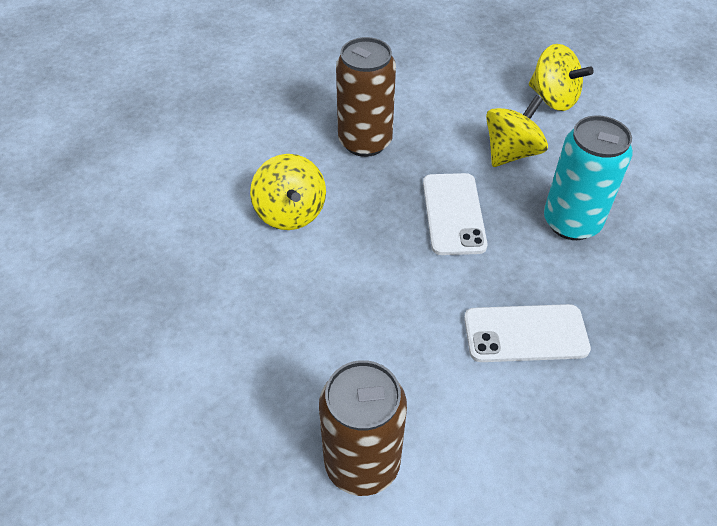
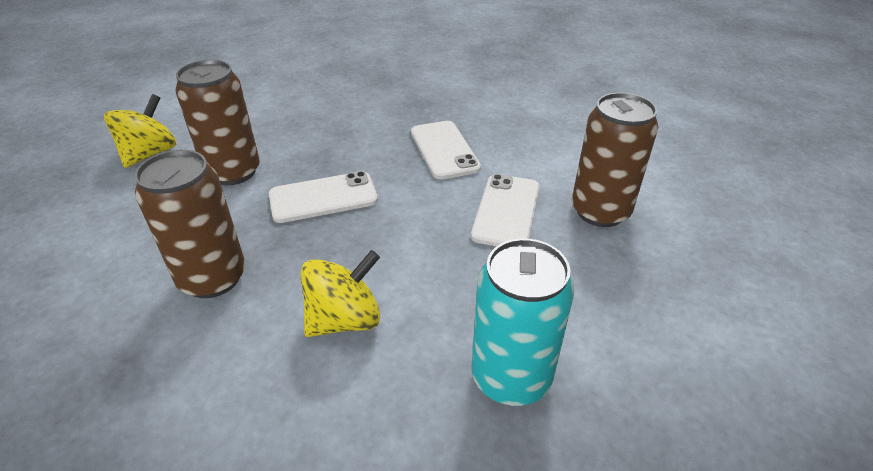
camera: 105 degrees left, 10 degrees down
(390, 363) = (506, 211): none -> white phone
(511, 153) = (233, 172): yellow spinning top -> brown can
(571, 222) = (321, 136): turquoise can -> turquoise can (511, 377)

